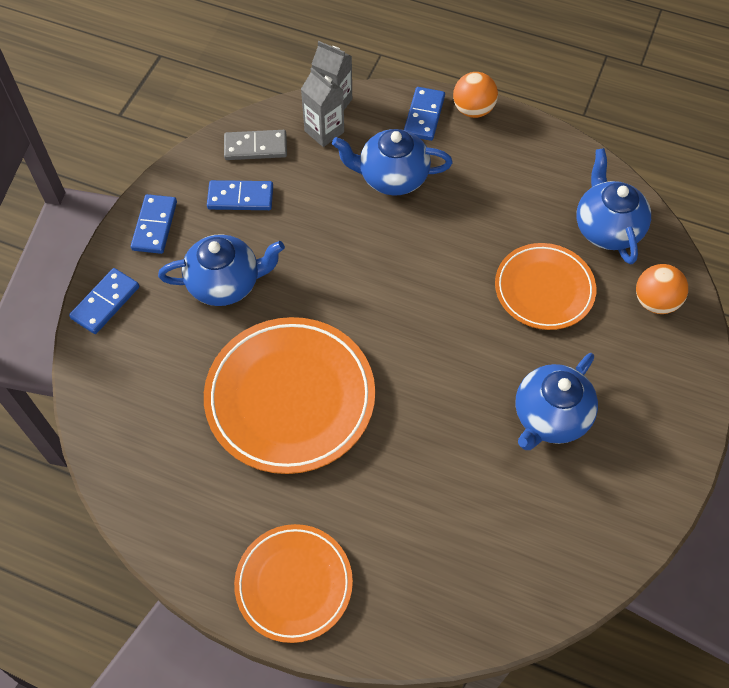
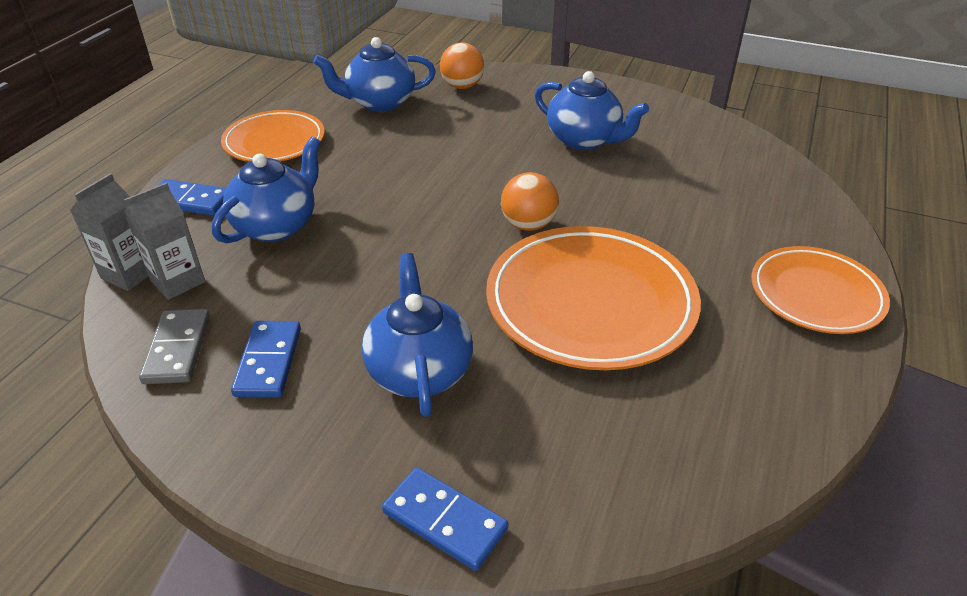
camera: 90 degrees left, 20 degrees down
(154, 226) = (297, 464): blue domino -> none
(391, 177) = (277, 225): blue teapot -> blue teapot turned 150 degrees counterclockwise
(473, 110) = (197, 168): orange ball -> orange ball (528, 225)
(544, 289) = (446, 136): orange plate -> orange plate (274, 142)

